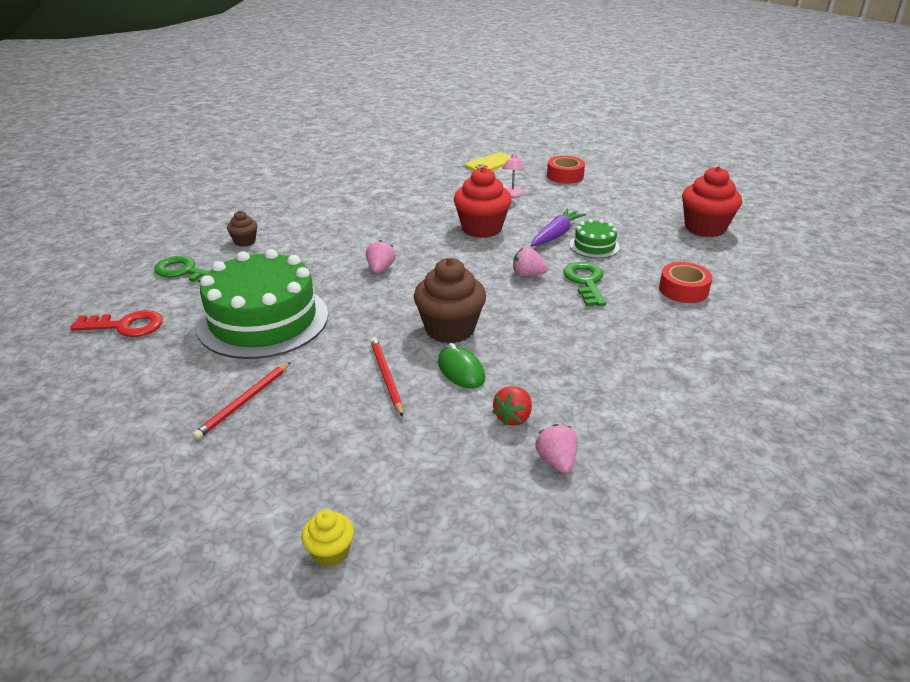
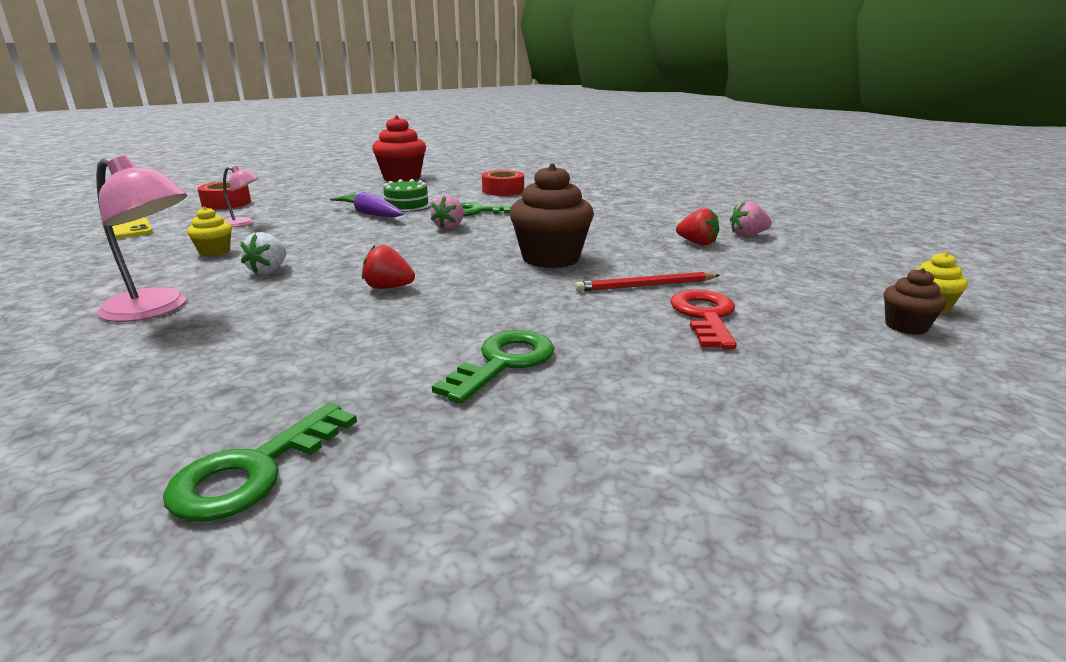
camera: 85 degrees left, 10 degrees down
(126, 326) = (485, 530): red key -> red key (705, 316)
(244, 402) = (723, 363): red pencil -> none
(245, 241) = (171, 401): brown cupcake -> brown cupcake (906, 326)
(263, 320) = (503, 362): green cake -> green key
(348, 211) = (156, 309): none -> pink lamp
(380, 269) = (388, 288): pink strawberry -> red strawberry
(410, 225) = (269, 270): none -> white strawberry
(445, 201) = (214, 252): none -> yellow cupcake
(461, 370) = (628, 257): green mouse -> none
(481, 228) = (322, 239): red cupcake -> none

